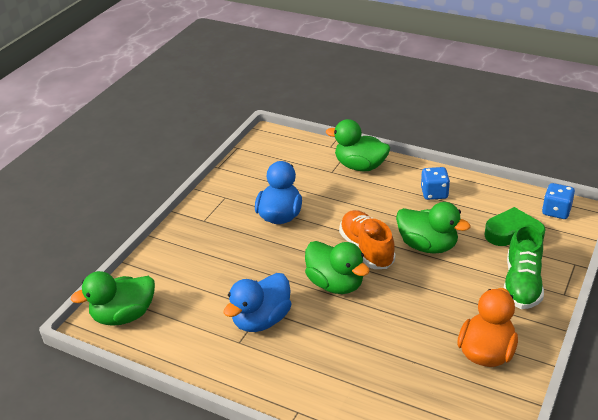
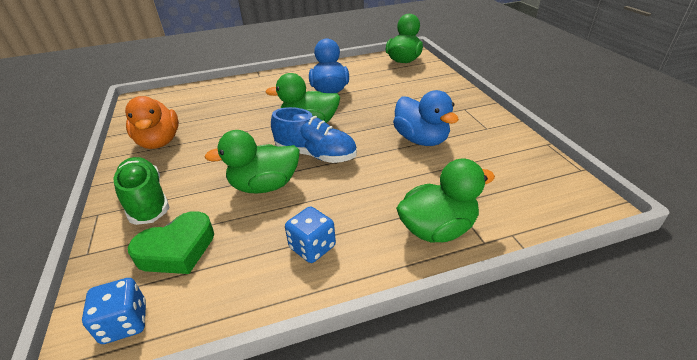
camera: 135 degrees right, 0 degrees up
(366, 249) = (316, 155): orange shoe -> blue shoe

